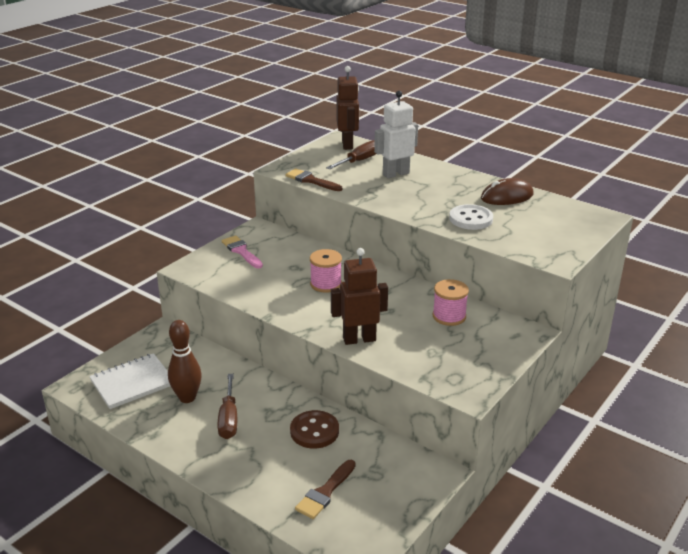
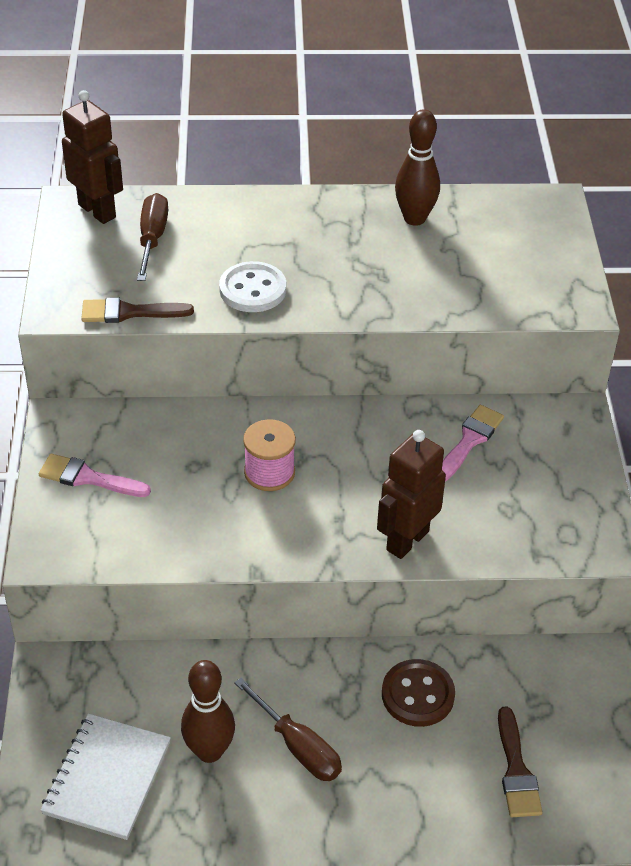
camera: 40 degrees left, 15 degrees up
(395, 174) = (231, 241): white robot -> none
(449, 316) = (469, 440): pink spool -> pink brush
(471, 219) = (414, 283): white button -> white button (253, 289)
(507, 197) = (414, 218): brown mouse -> brown bowling pin

